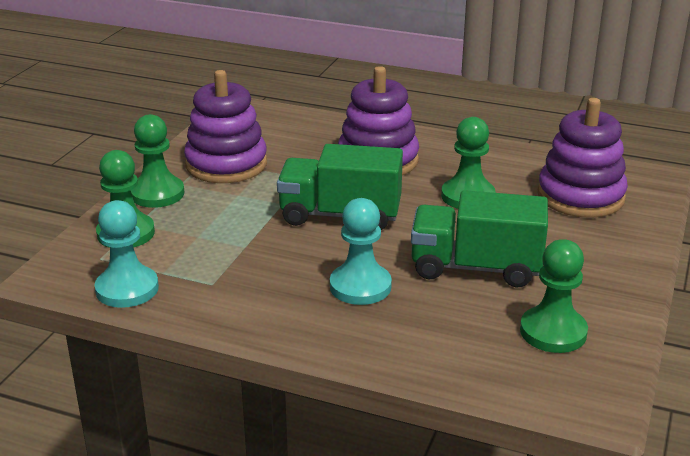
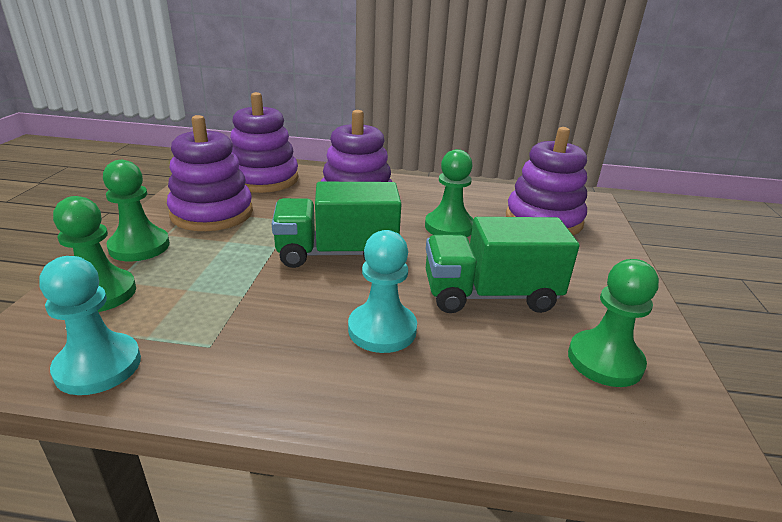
camera: 15 degrees left, 0 degrees up
(284, 128) = (263, 179): none -> purple stacking toy

